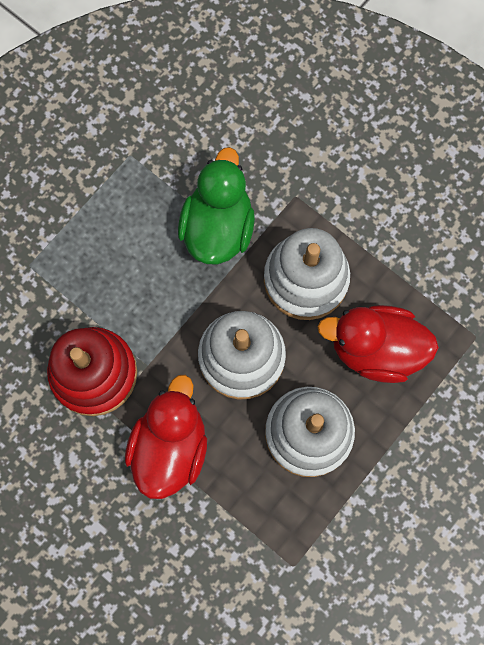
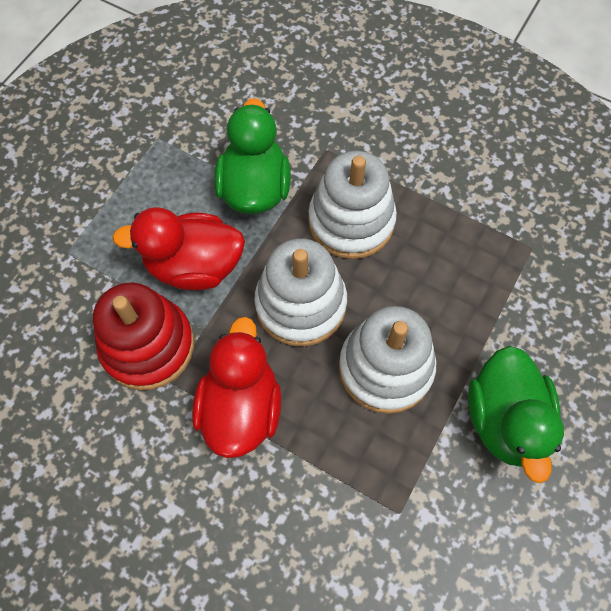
camera: 10 degrees left, 10 degrees down
(375, 349) = (435, 275): red duck -> red duck (194, 266)
(407, 500) = (504, 420): none -> green duck

